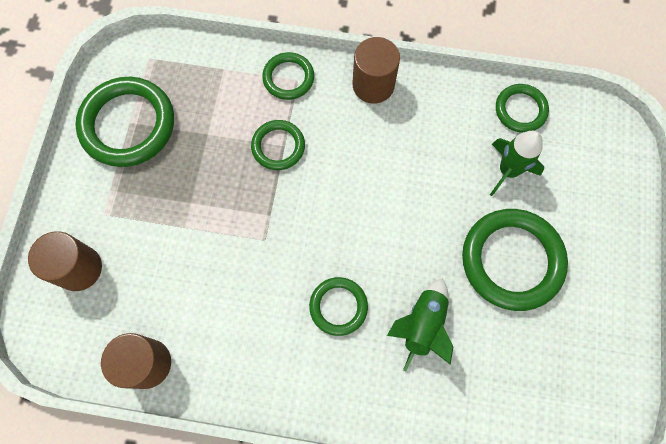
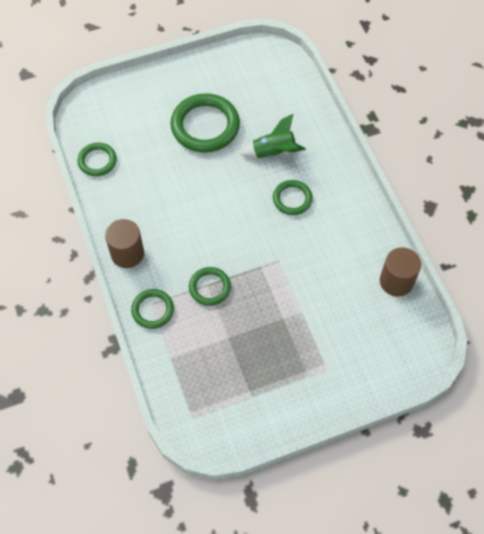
camera: 120 degrees left, 10 degrees down
(79, 268) = (371, 359): brown cylinder -> none
(128, 124) = (254, 396): green ring -> none
(508, 171) = (146, 150): green rocket -> none

